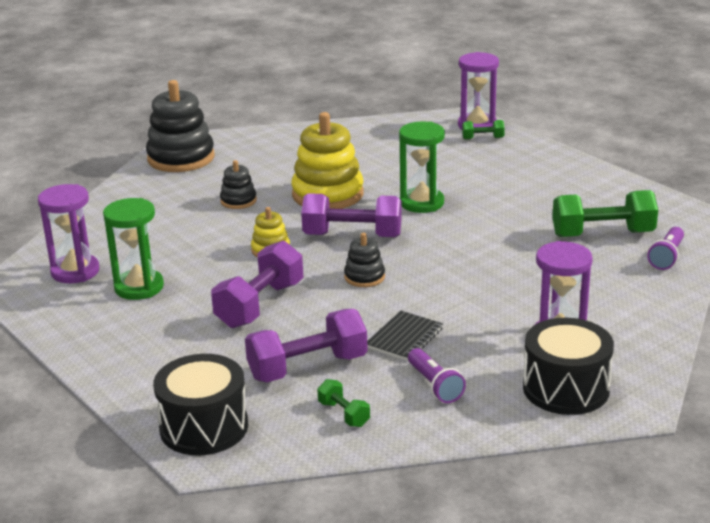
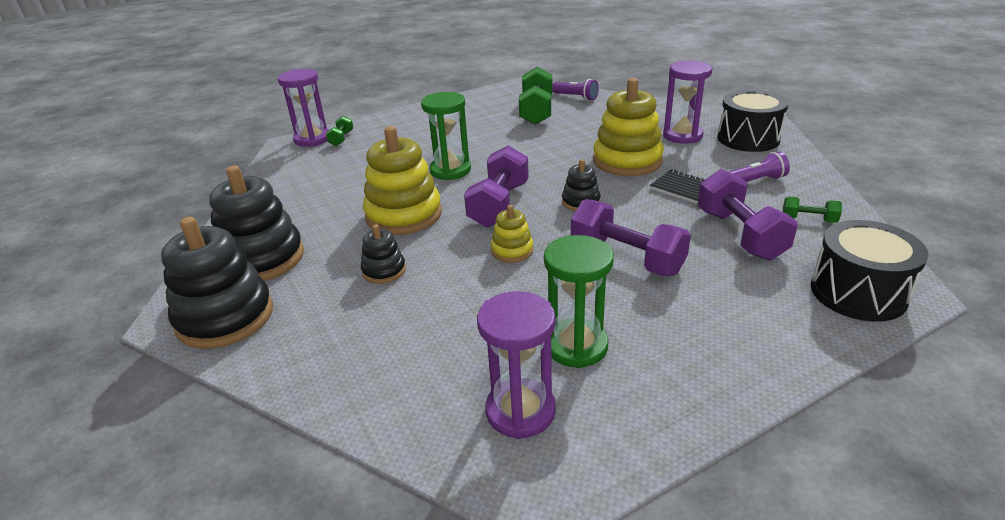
camera: 80 degrees left, 5 degrees up
(254, 153) = (262, 259): none -> black stacking toy
(344, 414) = (808, 220): green dumbbell -> green dumbbell turned 45 degrees clockwise
(470, 300) = (627, 161): none -> yellow stacking toy

